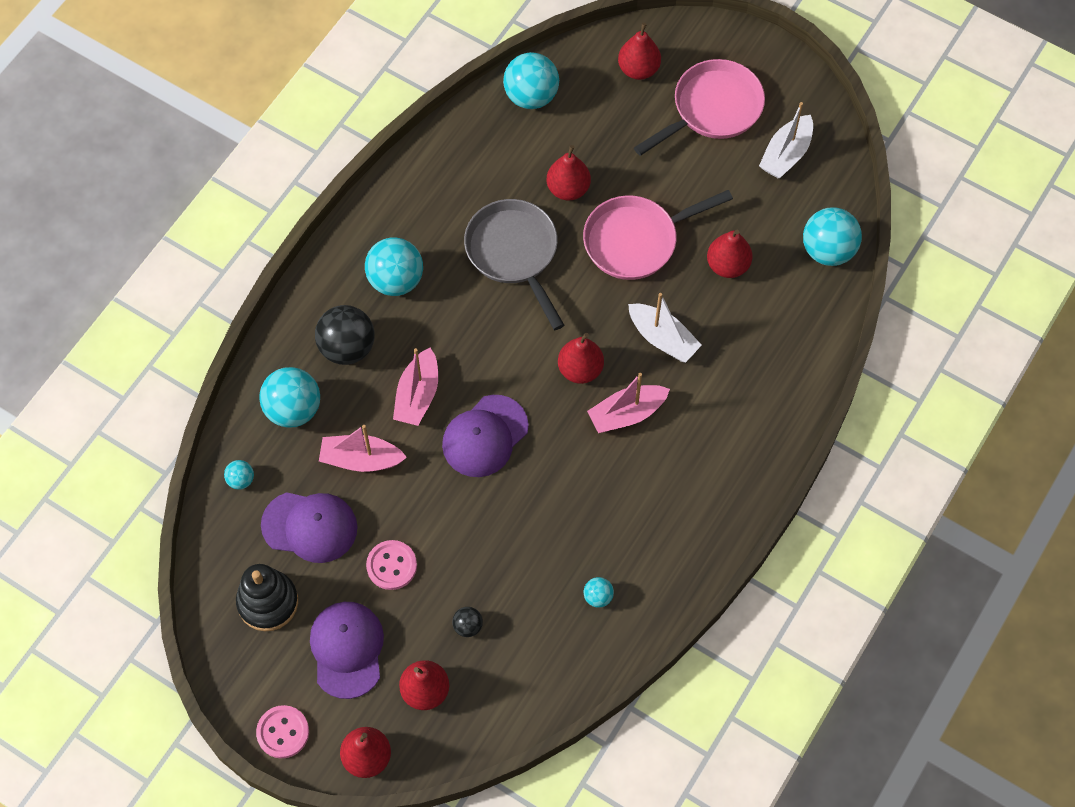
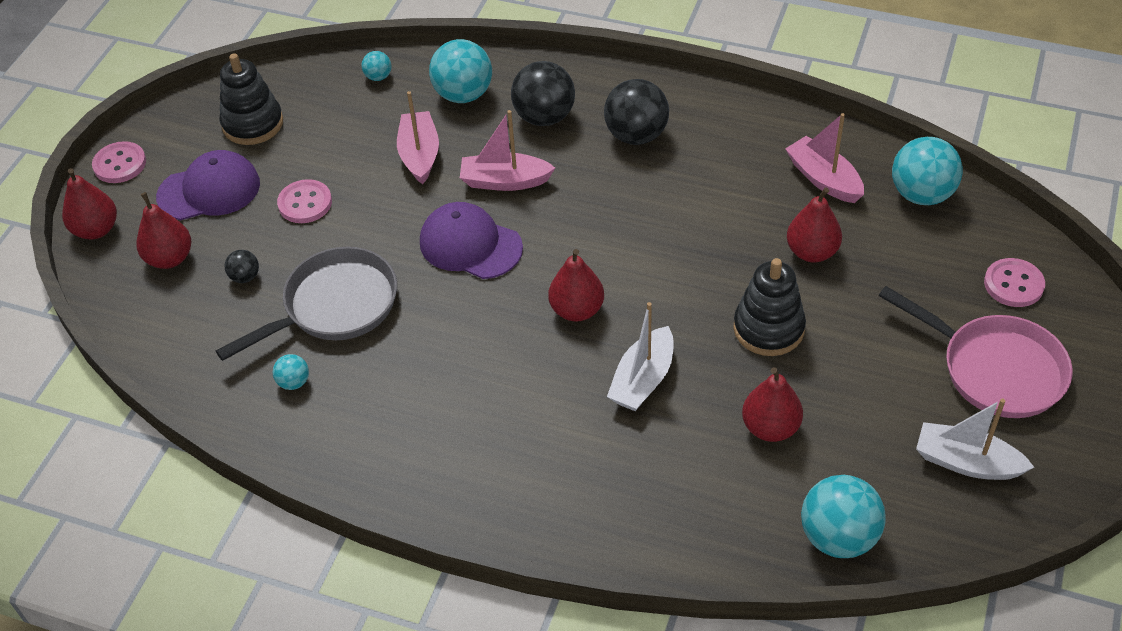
camera: 80 degrees right, 15 degrees down
(310, 526) = (338, 135): purple cap -> none
(396, 280) = (636, 135): turquoise ball -> black ball
(514, 253) = (706, 222): grey pan -> grey pan (334, 306)
(627, 414) = (531, 364): pink boat -> pink boat (824, 179)
(636, 240) = (768, 328): pink pan -> black stacking toy
(638, 69) = (1013, 284): red pear -> pink button

